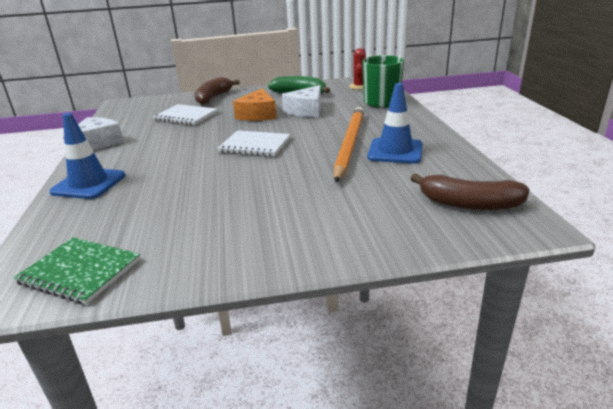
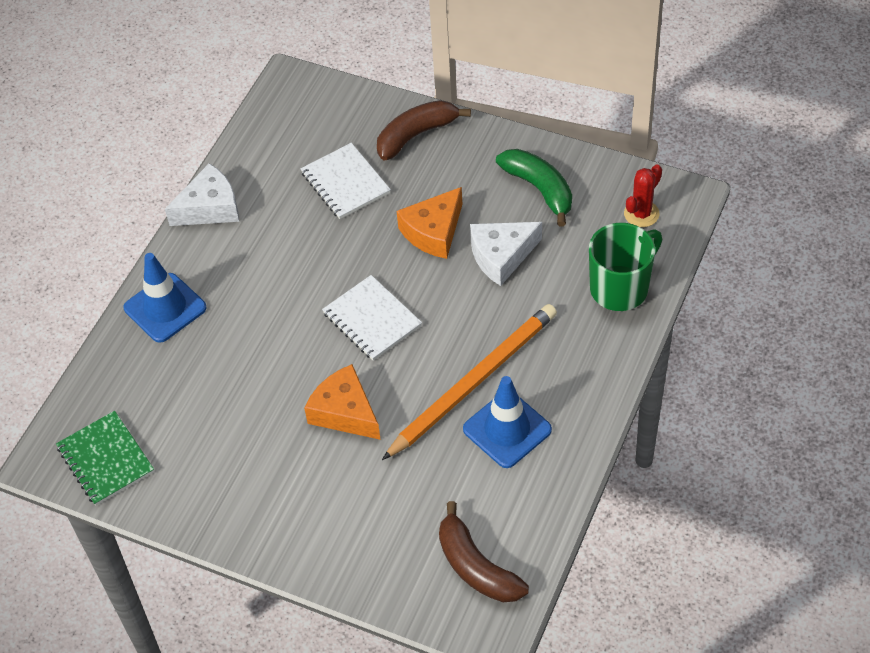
camera: 35 degrees right, 25 degrees up
(280, 179) = (345, 412): none -> orange cheese

